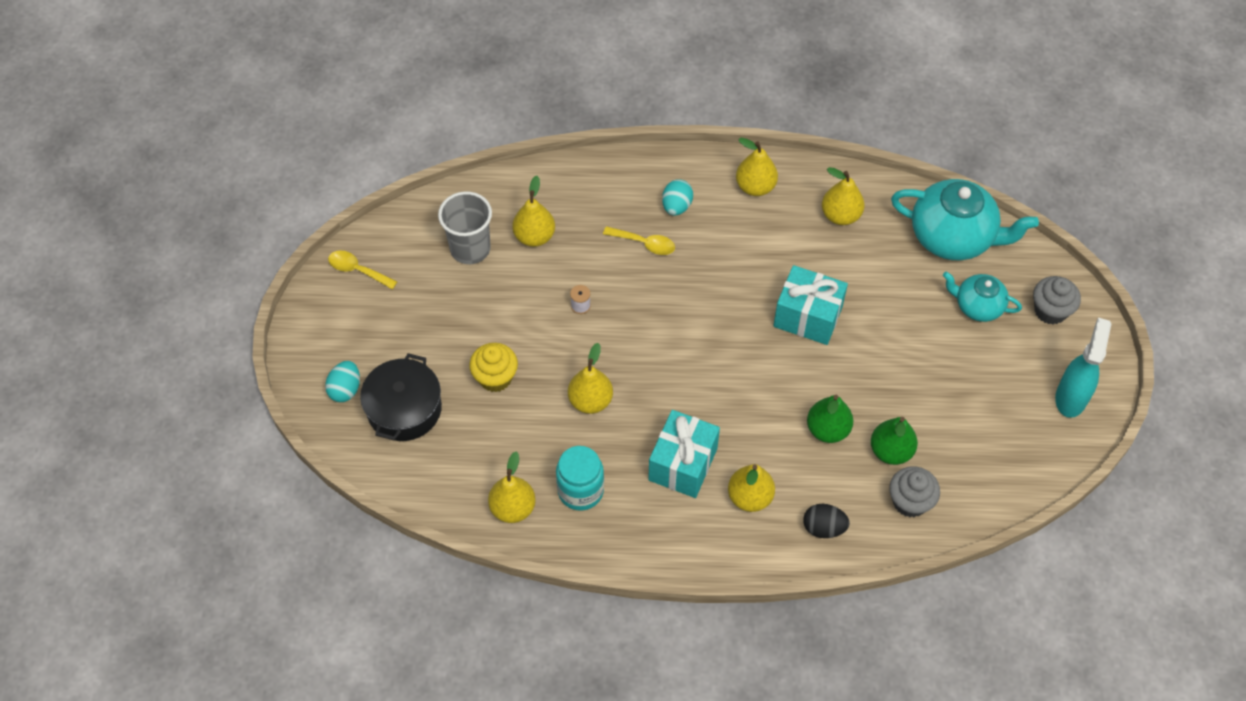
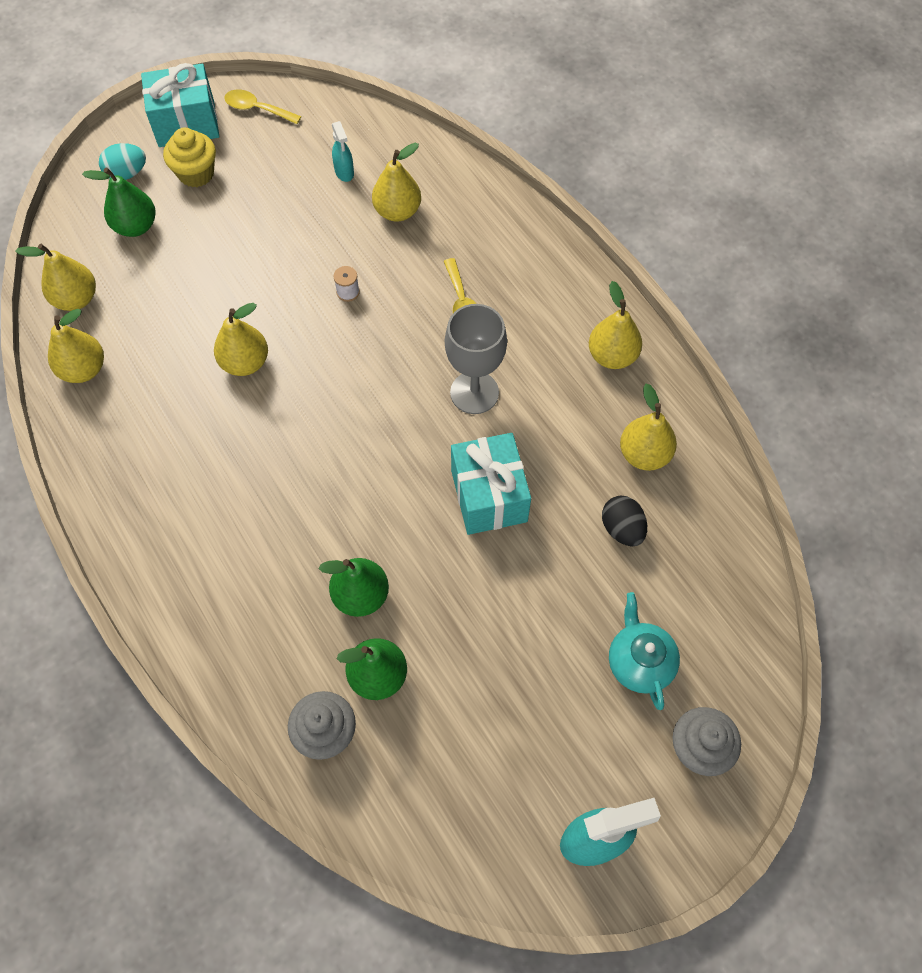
camera: 55 degrees right, 5 degrees up
(358, 270) = (257, 109): yellow spoon -> yellow spoon turned 60 degrees counterclockwise
(404, 409) = (136, 226): black pot -> green pear
(470, 249) = (344, 172): grey cup -> turquoise spray bottle
(495, 377) = (217, 273): yellow cupcake -> yellow cupcake (196, 173)
(580, 491) = (138, 413): turquoise jar -> none
(676, 206) = (529, 302): turquoise egg -> none
(683, 464) = (226, 483): turquoise gift -> turquoise gift (186, 123)
(723, 279) = (474, 392): none -> grey goblet
(750, 497) = (227, 567): yellow pear -> yellow pear (76, 299)
(823, 528) = (235, 660): black egg -> black egg (622, 529)
(953, 237) = (712, 583): turquoise teapot -> none

